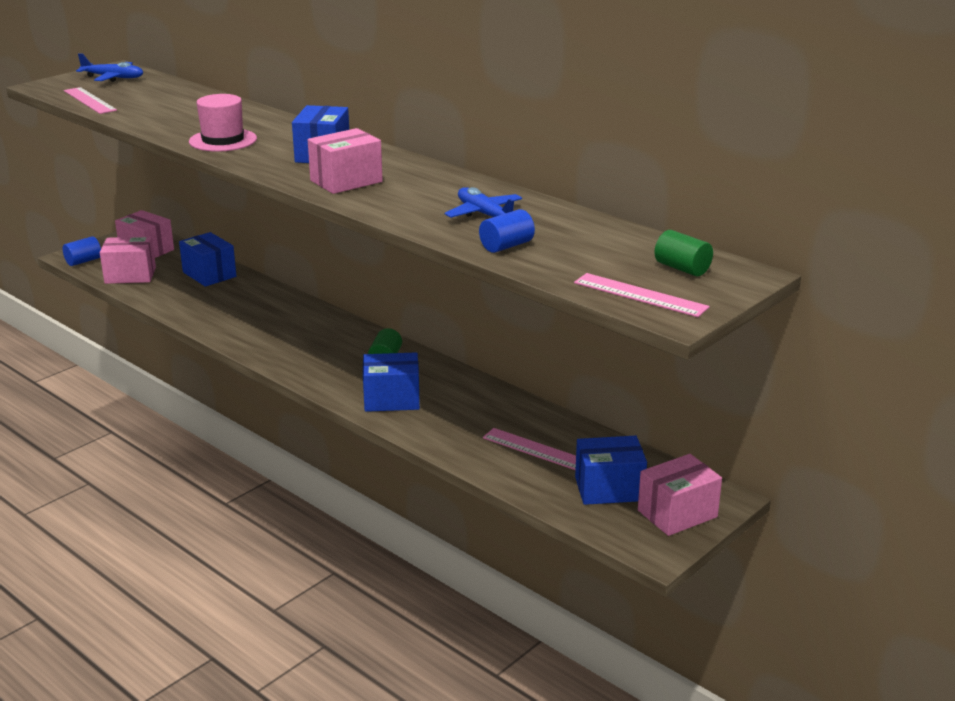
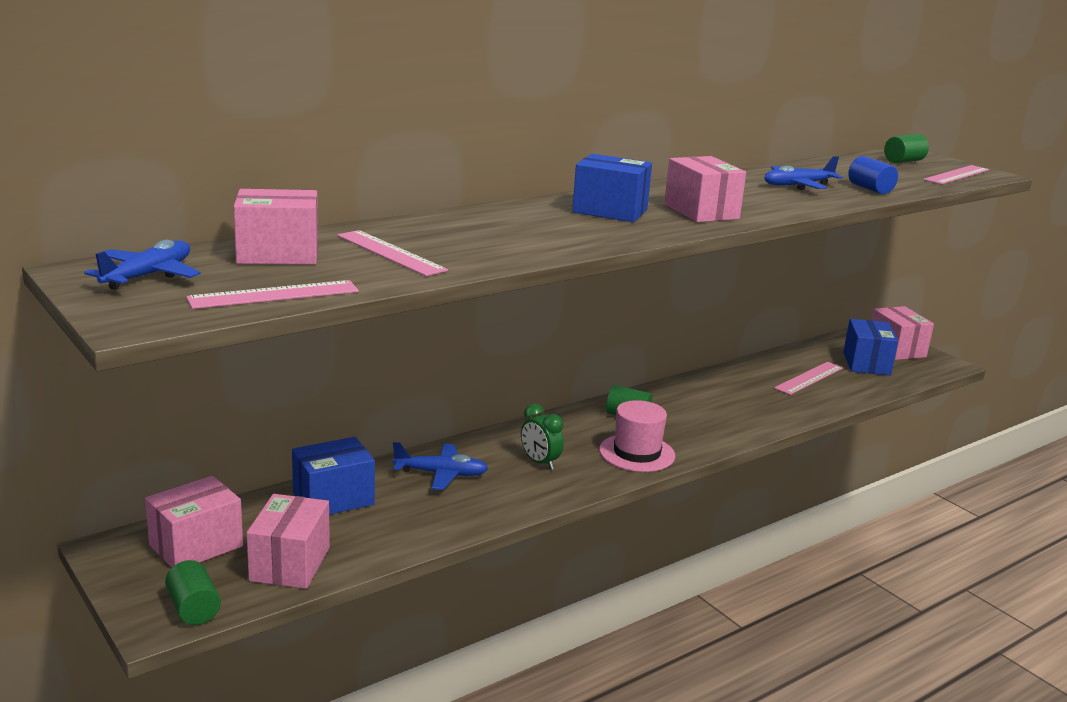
camera: 80 degrees left, 5 degrees down
(83, 261) = (193, 609): blue cylinder -> green cylinder
(162, 93) = (278, 254): none -> pink box
(177, 112) = (390, 253): none -> pink ruler
(223, 140) = (535, 242): pink hat -> pink hat (637, 453)
(253, 301) = (441, 474): none -> blue plane
(284, 331) = (540, 462): none -> green clock
(391, 399) = (715, 423): blue box -> none

